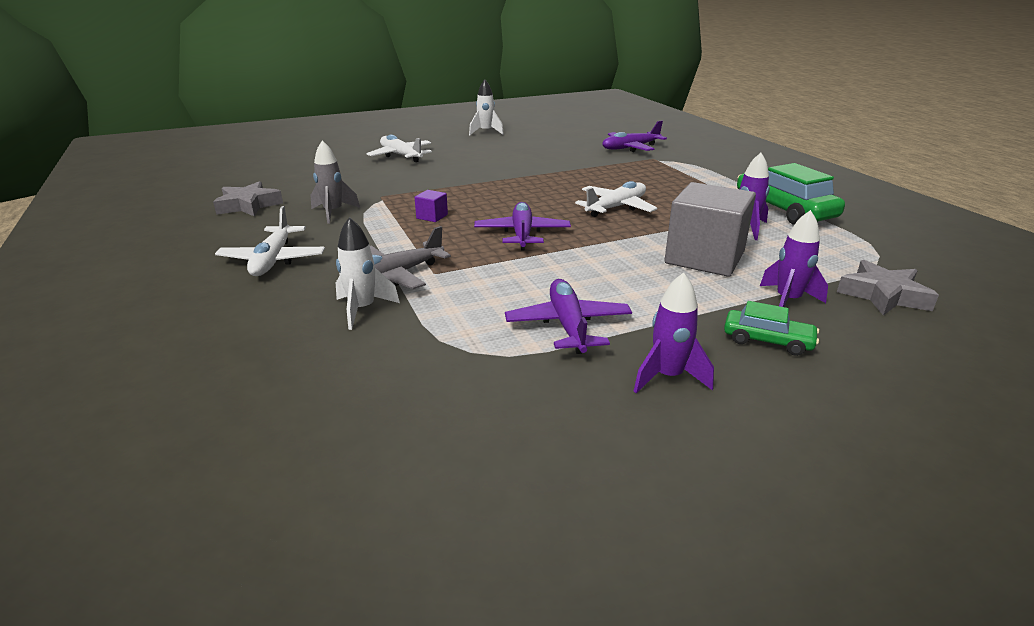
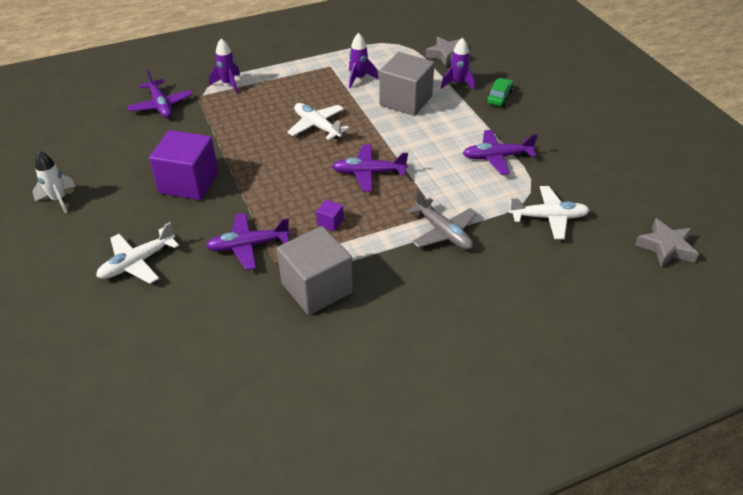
camera: 90 degrees left, 15 degrees up
(248, 205) = (290, 360): grey star -> grey star (666, 247)
(273, 260) = (422, 305): white plane -> white plane (549, 217)
(333, 213) = (317, 288): grey rocket -> grey cube
(362, 310) = (493, 241): white rocket -> none
(407, 186) = (248, 246): none -> purple plane
(506, 163) = (189, 182): none -> purple cube
(667, 377) = (537, 130): purple rocket -> purple rocket (228, 84)
(784, 210) = (327, 59): green car -> none

